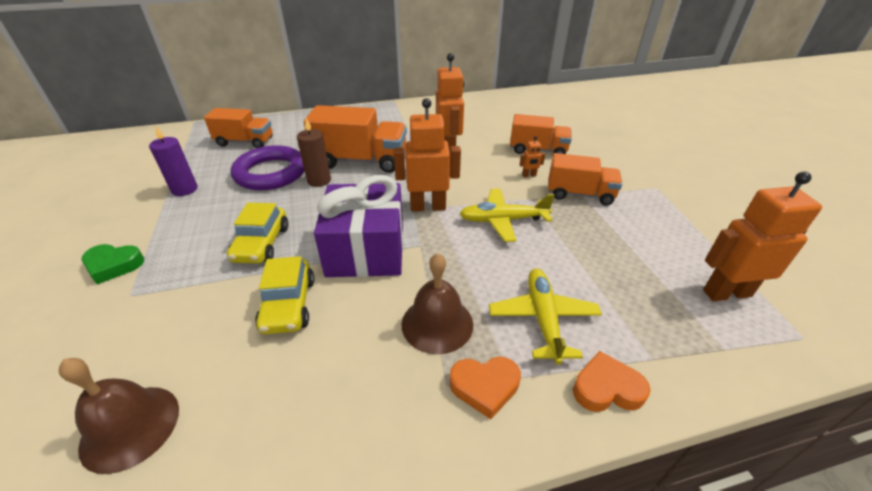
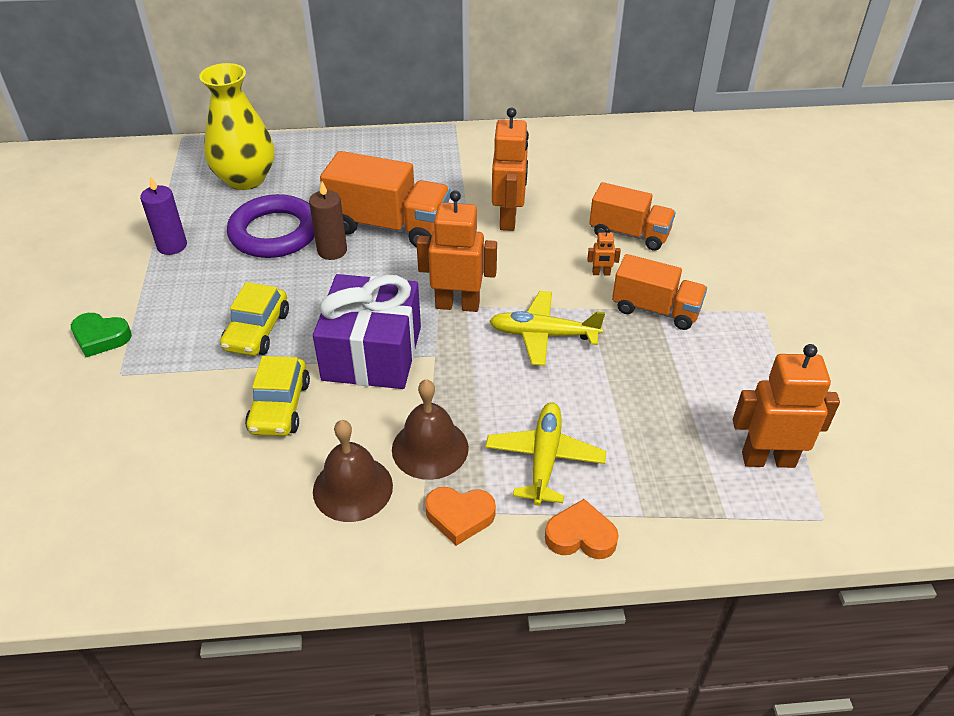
camera: 10 degrees right, 5 degrees up
(130, 427) = (130, 502): brown bell -> brown bell (352, 488)
(245, 142) = (245, 179): orange truck -> yellow vase

